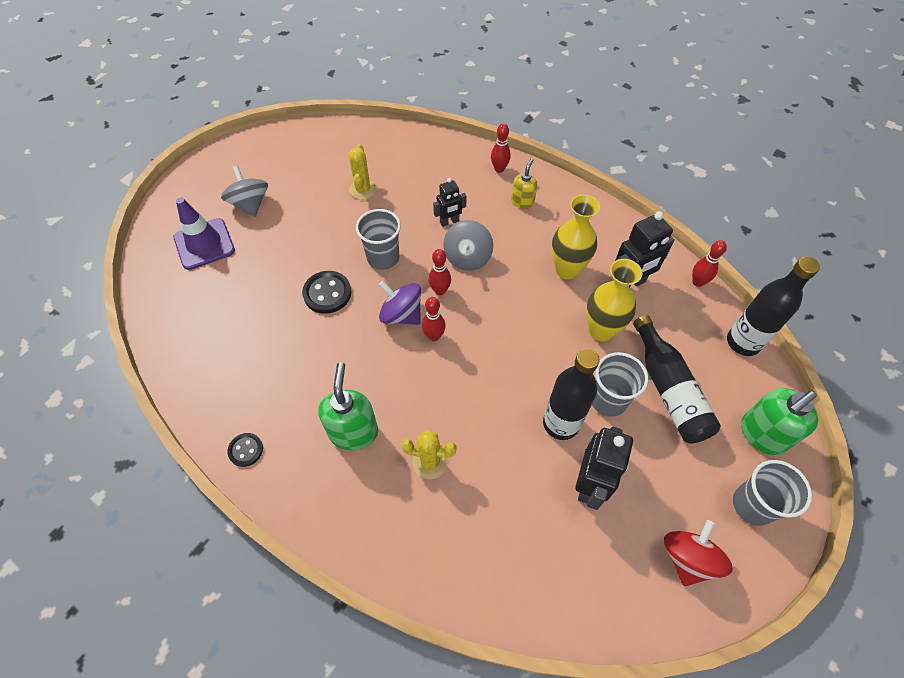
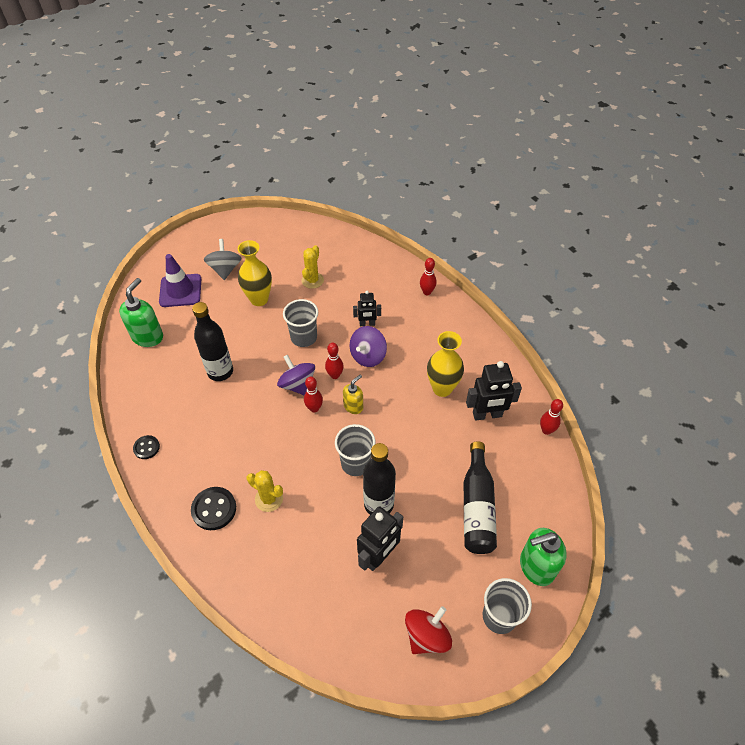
camera: 20 degrees right, 5 degrees down
(327, 293) = (251, 353): black button -> black button (214, 509)
(354, 432) = (225, 459): green soap dispenser -> green soap dispenser (148, 337)
(467, 258) = (368, 356): grey spinning top -> purple spinning top
(522, 202) = (433, 324): yellow soap dispenser -> yellow soap dispenser (353, 406)
(601, 330) = (446, 444): yellow vase -> yellow vase (259, 299)
(608, 400) = (424, 499): grey cup -> grey cup (356, 463)
(743, 342) = (559, 490): black bottle -> black bottle (220, 372)

